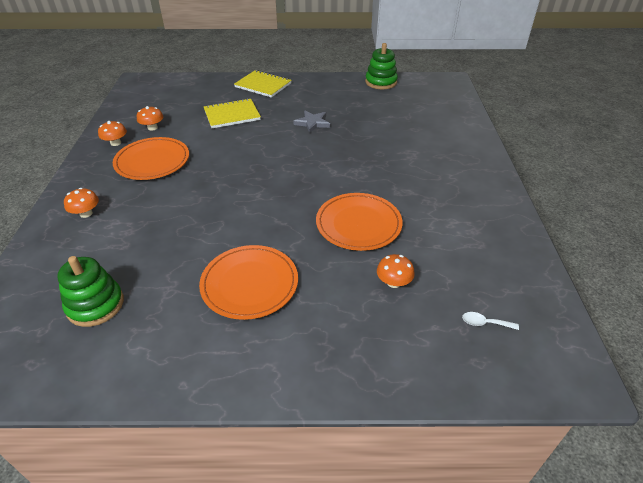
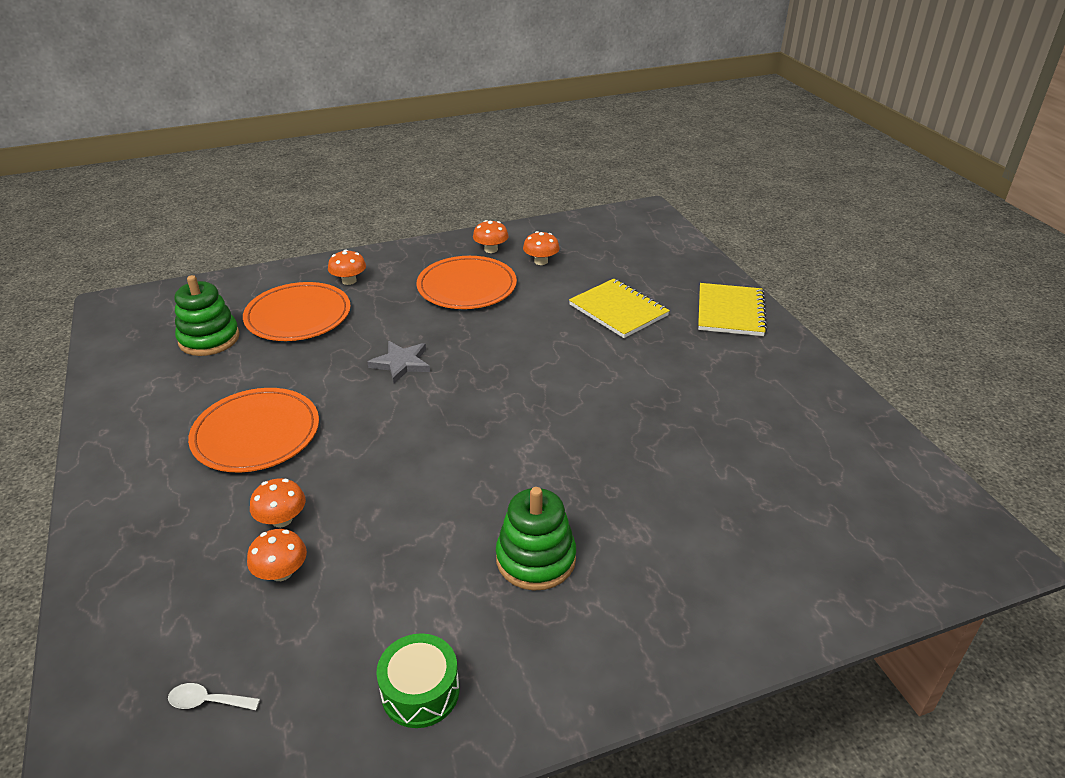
camera: 70 degrees right, 5 degrees down
(312, 123) = (654, 392): grey star -> grey star (401, 363)
(347, 278) = (282, 519): none -> orange mushroom
(358, 224) = (404, 506): orange plate -> orange plate (298, 316)
(381, 82) = (874, 441): green stacking toy -> green stacking toy (535, 559)
(484, 323) = (207, 701): white spoon -> white spoon turned 75 degrees counterclockwise
(491, 238) = (420, 691): none -> green drum

